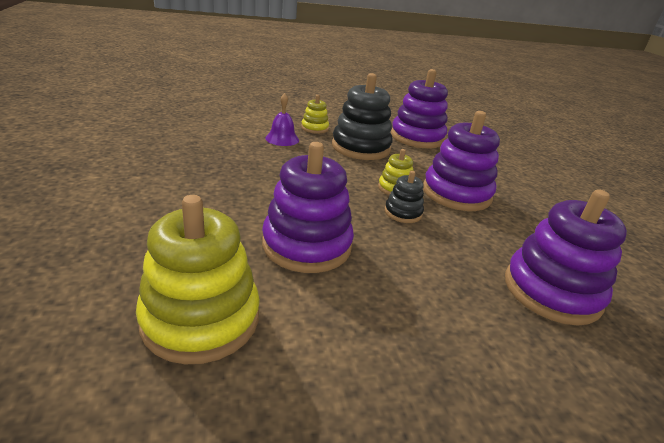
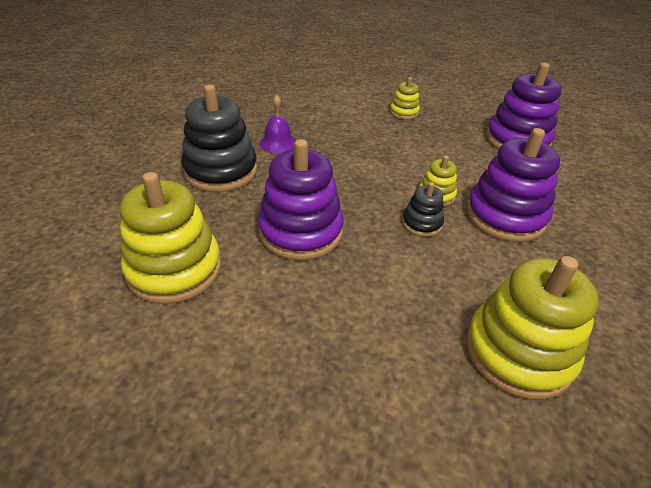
camera: 30 degrees right, 10 degrees up
(282, 139) = (361, 119): purple bell -> purple bell (278, 143)
(360, 147) = (437, 142): black stacking toy -> black stacking toy (221, 171)
(551, 291) = (518, 352): purple stacking toy -> yellow stacking toy

